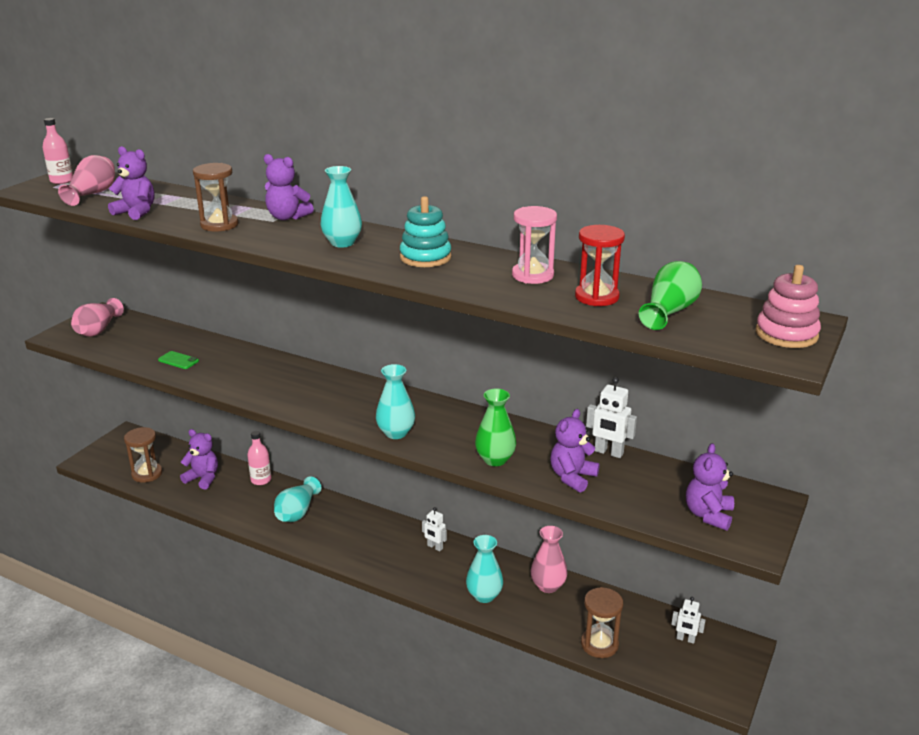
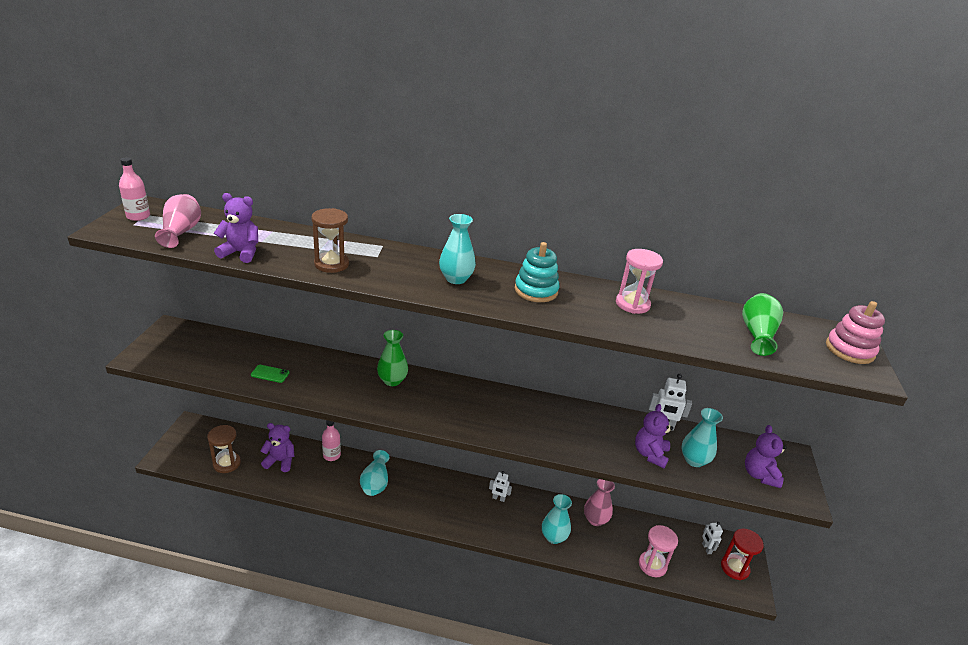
camera: 20 degrees left, 5 degrees up
(98, 330) = (175, 347): pink vase -> none
(287, 217) = (387, 251): purple teddy bear -> none
(396, 433) = (496, 429): turquoise vase -> turquoise vase (694, 460)
(495, 459) = (586, 445): green vase -> green vase (392, 380)
(596, 297) = (696, 324): red hourglass -> red hourglass (734, 568)
(599, 644) = (652, 565): brown hourglass -> pink hourglass
(685, 639) = (706, 548): white robot -> white robot turned 75 degrees clockwise

